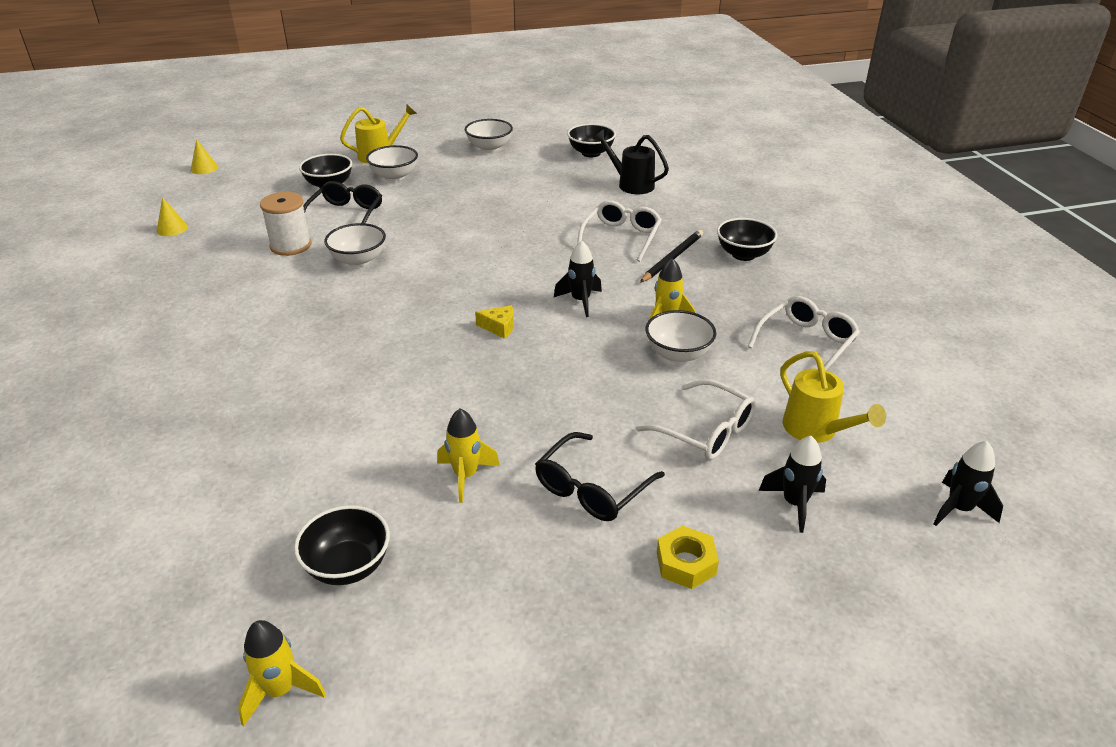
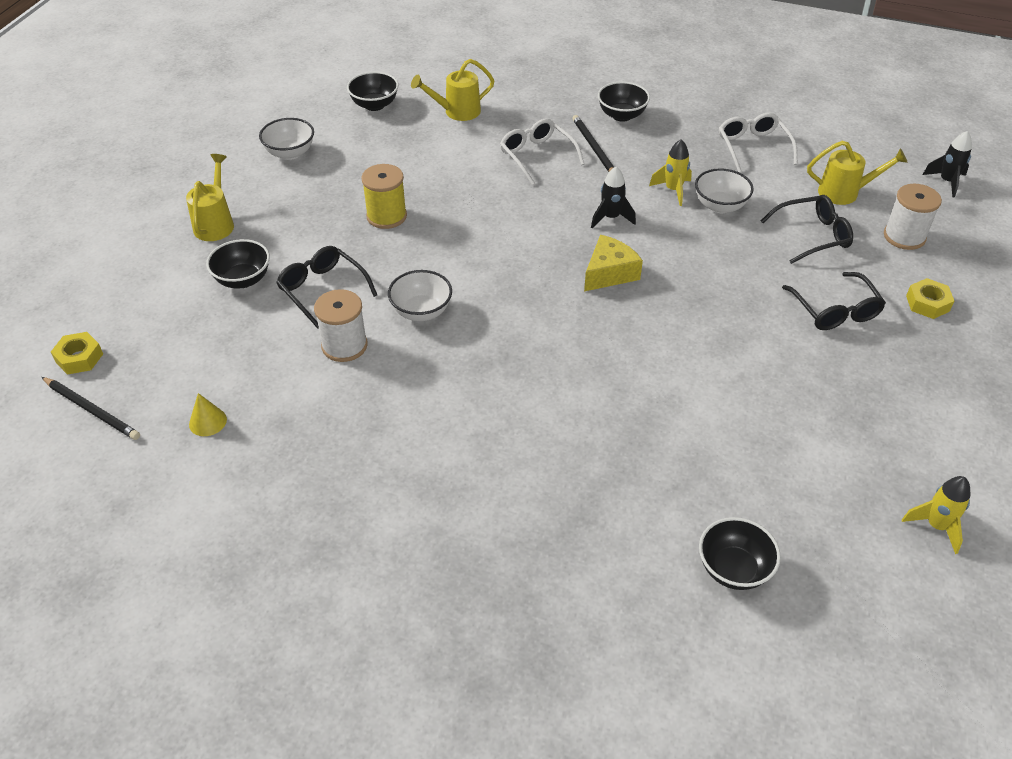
camera: 55 degrees left, 10 degrees up
(158, 190) = (92, 410): none -> black pencil
(204, 168) = (79, 358): yellow cone -> yellow nut
(348, 566) = (838, 456): black bowl -> black bowl (733, 569)
(394, 176) = (277, 231): white bowl -> none
(459, 206) = (386, 216): none -> yellow spool
(466, 476) = (781, 363): yellow rocket -> none
(499, 327) = (609, 273): yellow cheese -> yellow cheese, size x1.69
(631, 184) = (457, 112): black watering can -> yellow watering can
(706, 431) = (813, 235): white glasses -> black glasses
(794, 504) = (904, 236): black rocket -> white spool

